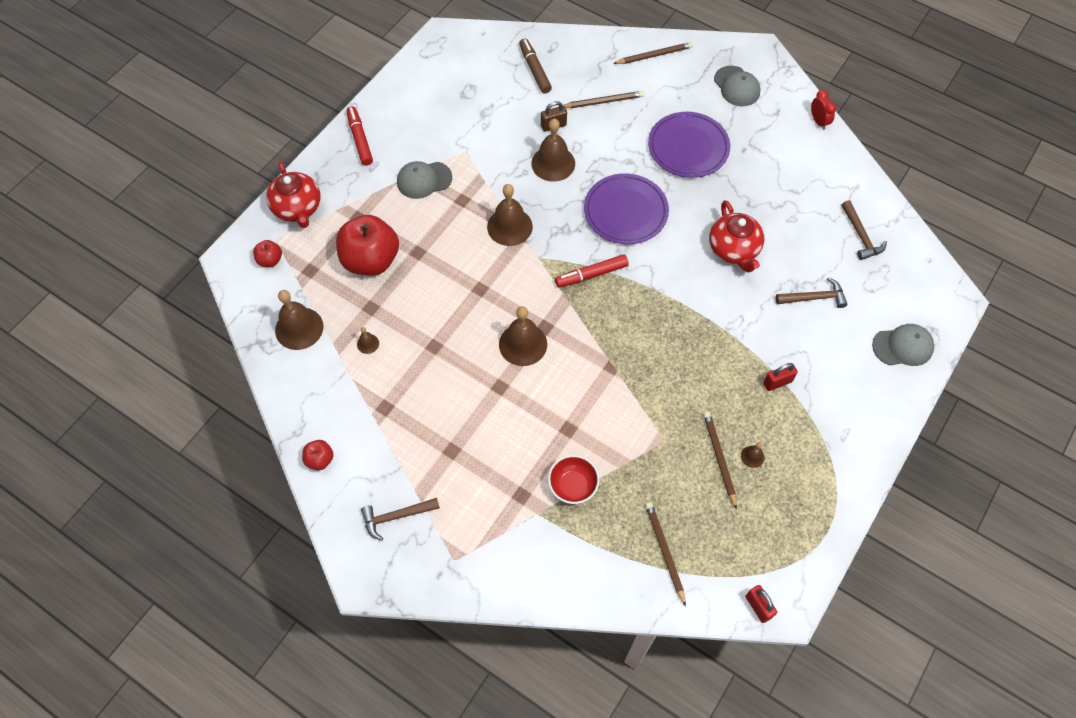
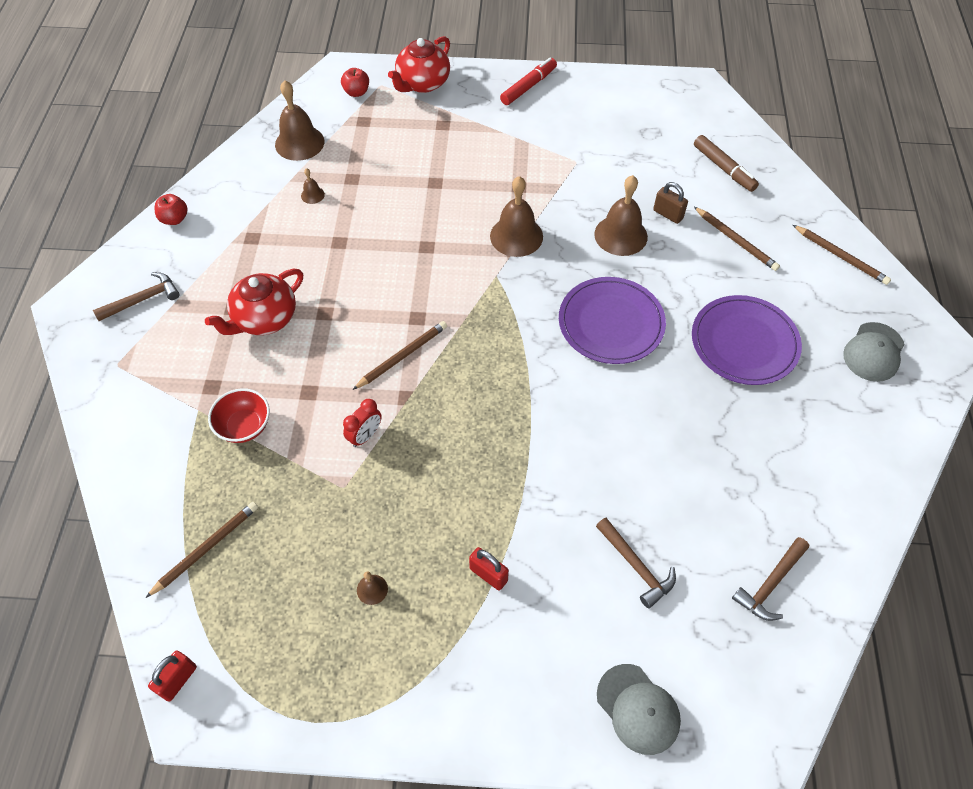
camera: 60 degrees right, 5 degrees down
(371, 260) = (403, 155): red apple -> none
(396, 516) = (142, 300): brown hammer -> brown hammer turned 105 degrees clockwise
(424, 180) = (520, 149): grey cap -> none
(523, 344) = (385, 309): brown bell -> none
(534, 70) = (724, 168): brown marker -> brown marker turned 105 degrees clockwise
(591, 275) = (508, 329): red marker -> none
(719, 458) = (350, 554): brown pencil -> brown pencil (402, 356)
(733, 249) = (640, 448): red teapot -> red teapot (264, 319)
(818, 121) = (903, 460): red clock -> red clock (365, 436)

